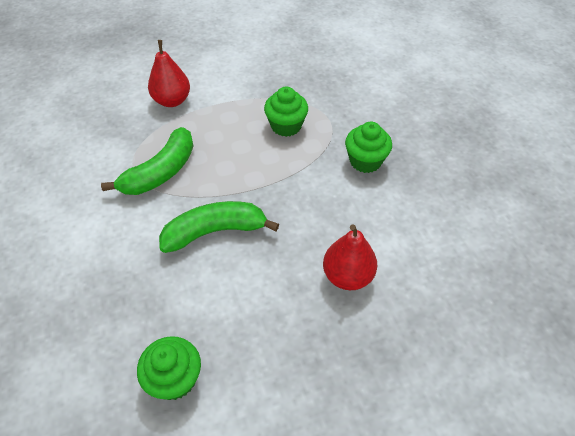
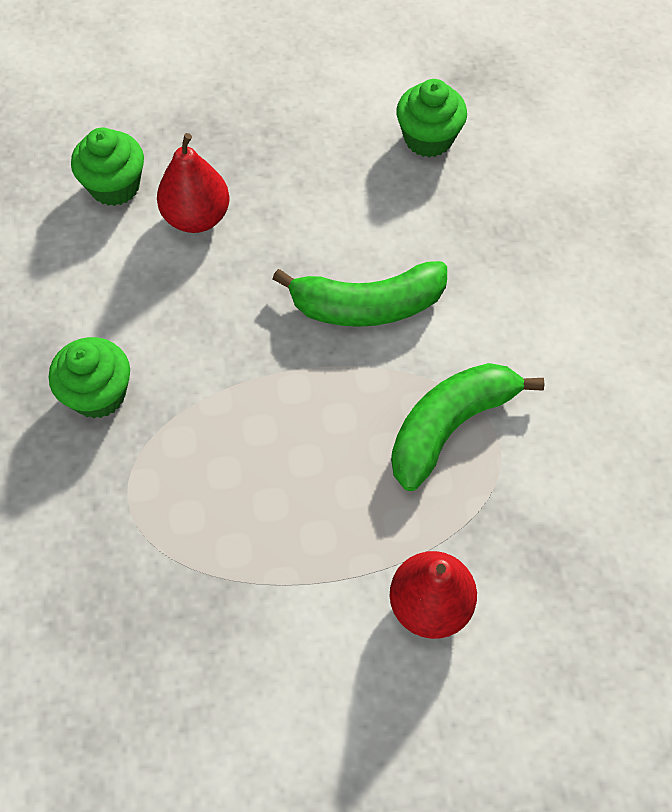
camera: 170 degrees left, 10 degrees up
(286, 126) = (213, 496): green cupcake -> green cupcake (115, 186)

